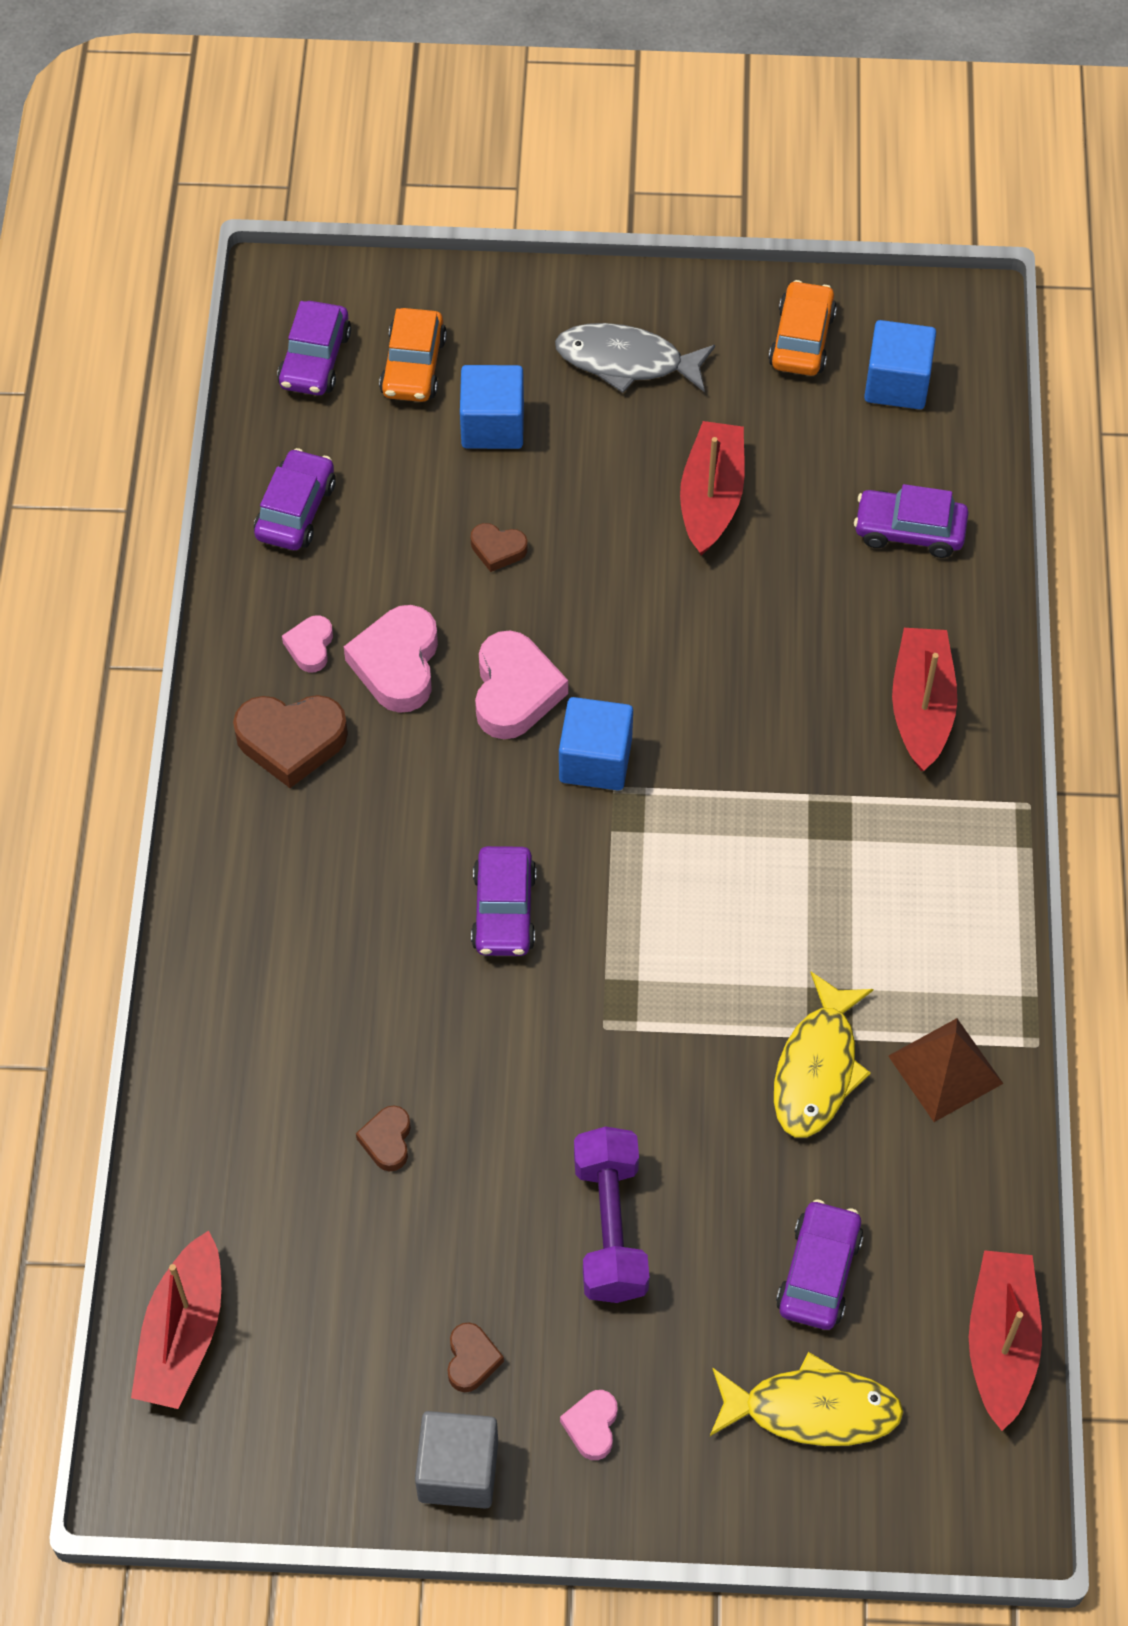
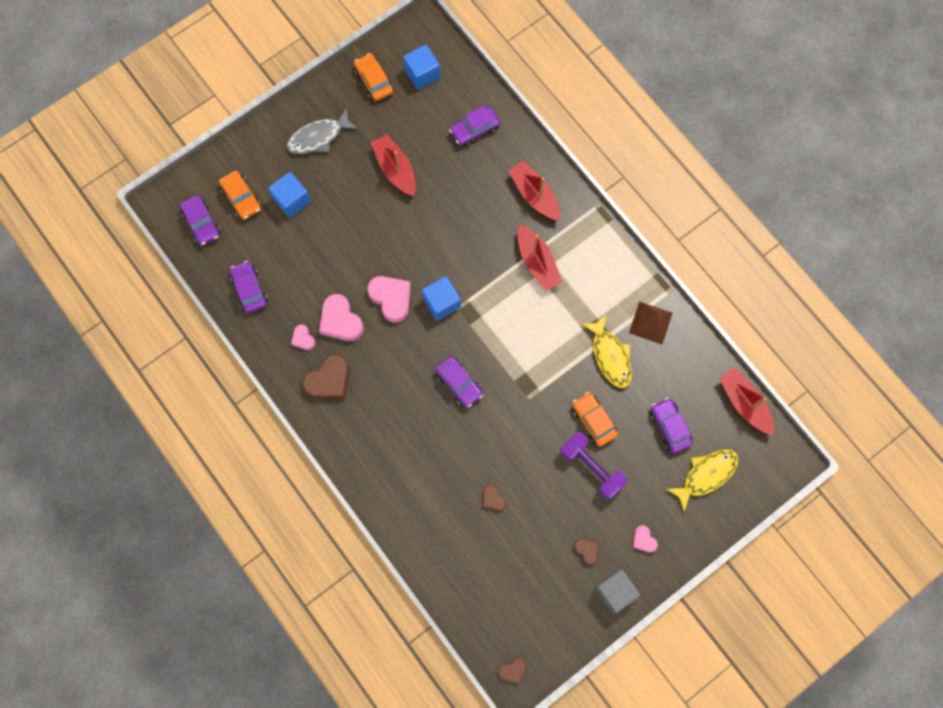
camera: 40 degrees left, 15 degrees up
(183, 1334) = (485, 623): red boat -> red boat (537, 262)
(498, 549) = (337, 248): brown heart -> brown heart (512, 670)
(686, 1152) = (593, 420): none -> orange car

